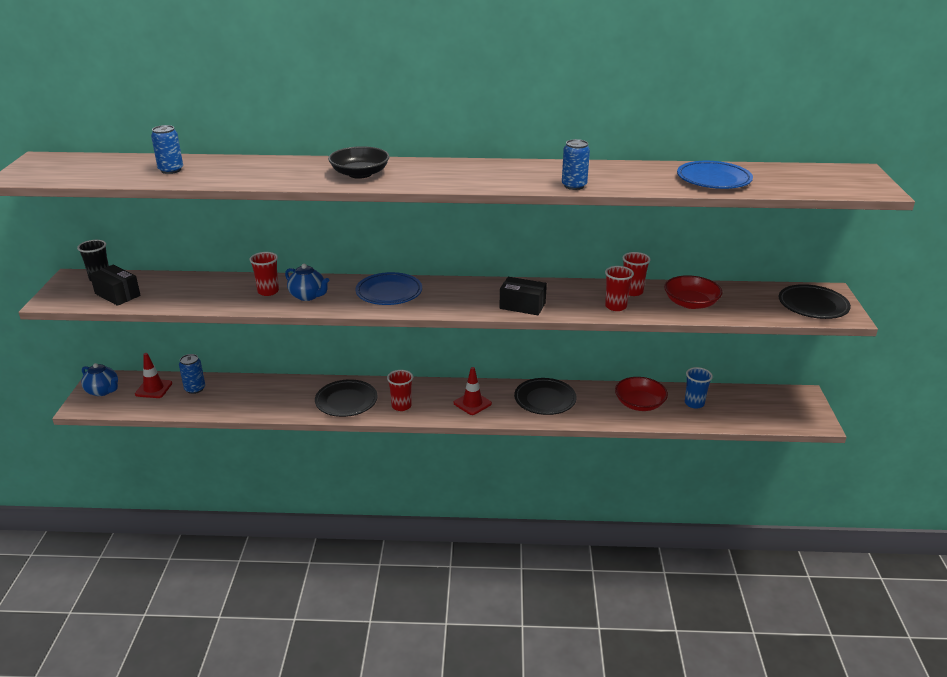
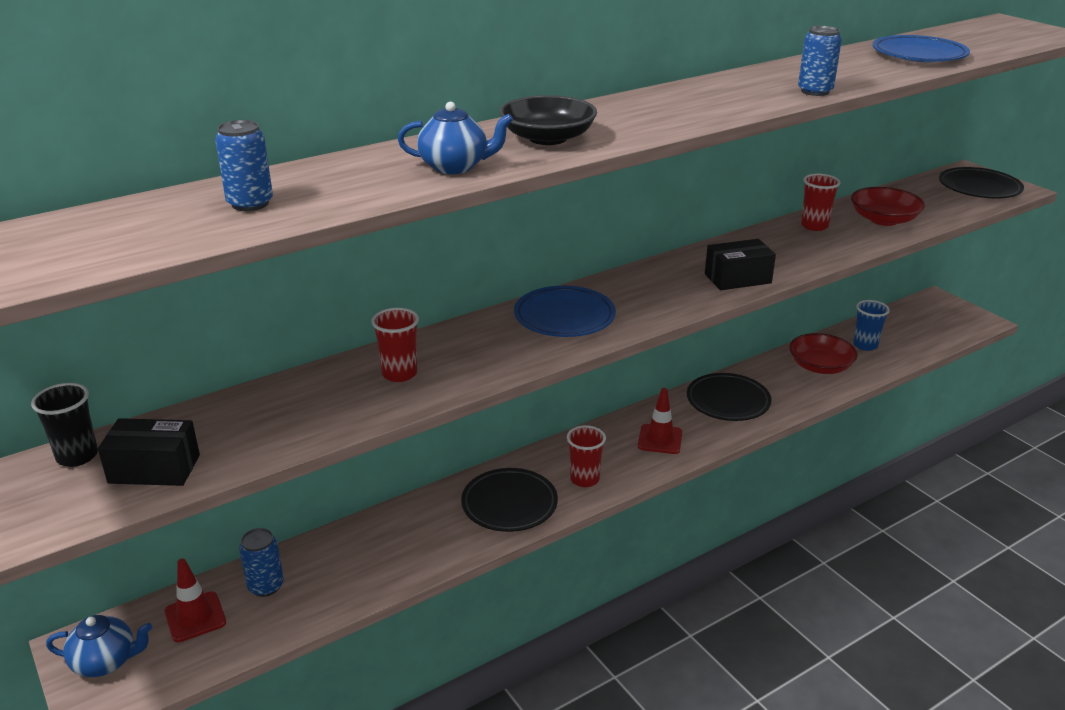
camera: 35 degrees left, 0 degrees up
(308, 296) = (466, 359): blue teapot -> blue teapot (455, 167)
(615, 306) = (826, 246): red cup -> none

